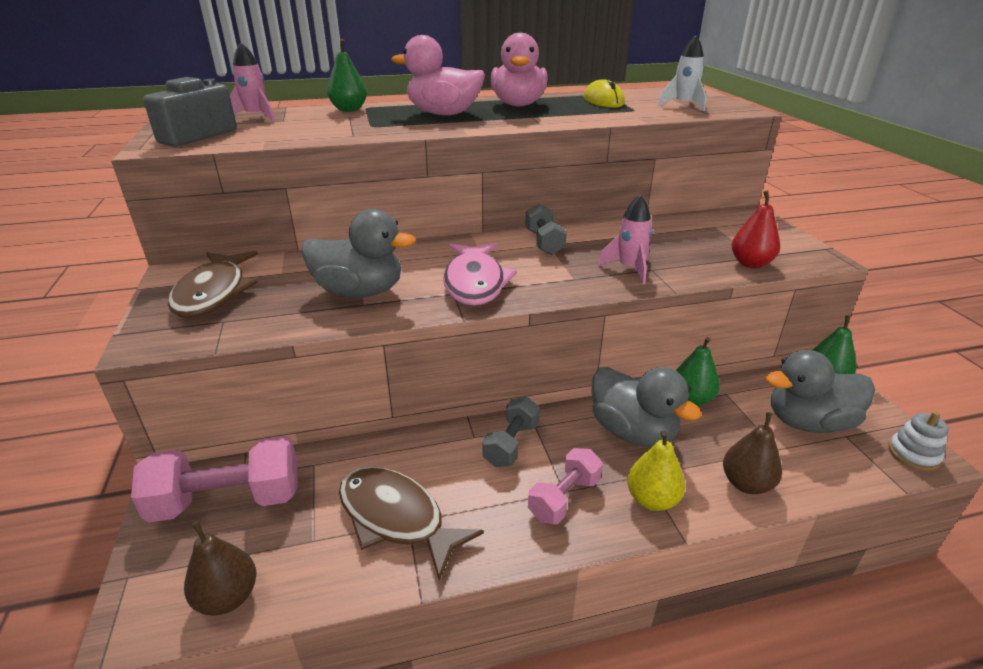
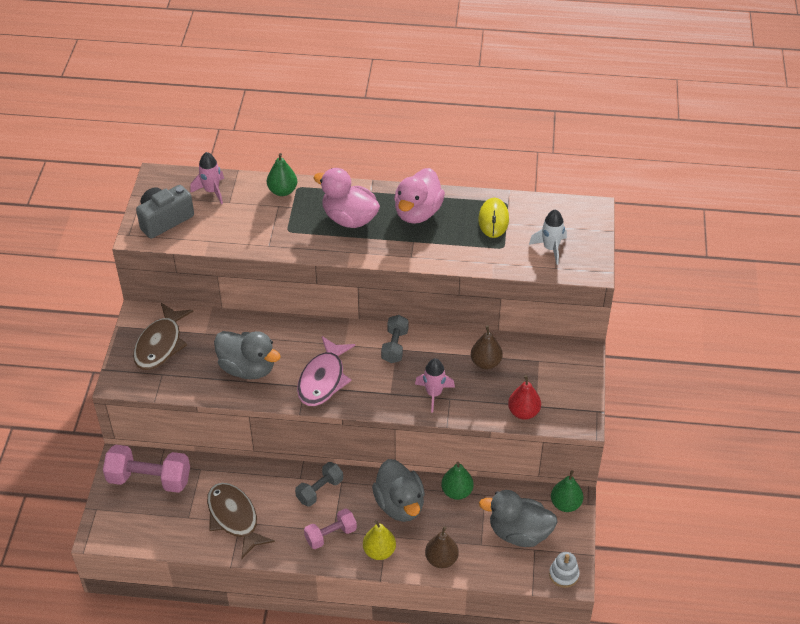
camera: 20 degrees right, 15 degrees up
(228, 597) = (142, 534): brown pear -> brown pear (486, 363)

